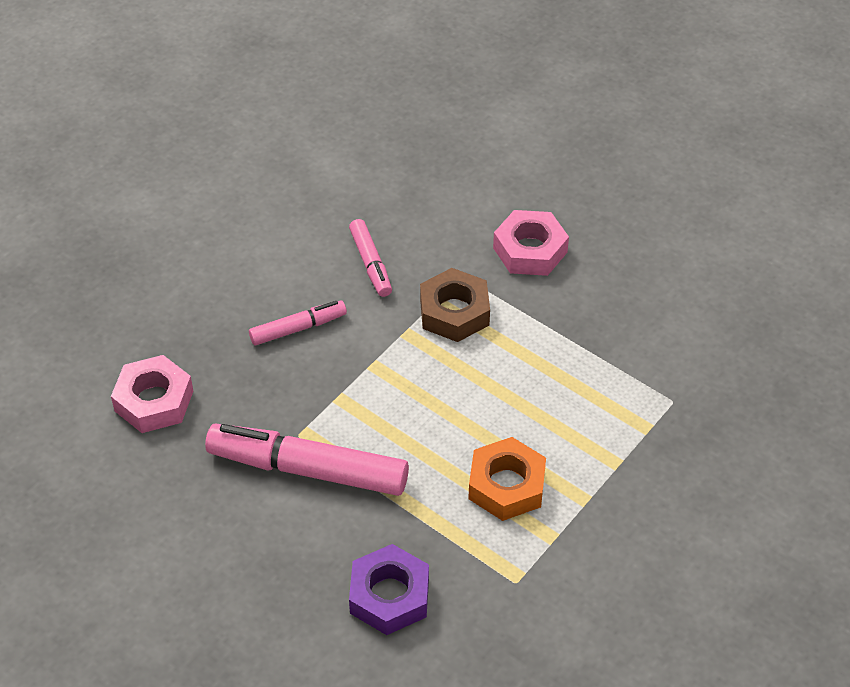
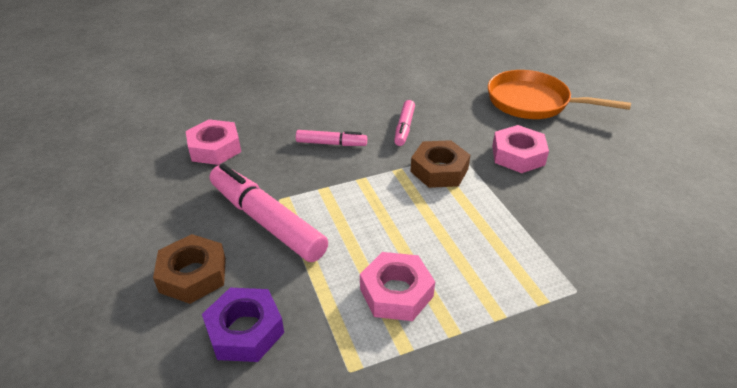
camera: 30 degrees right, 10 degrees down
(283, 568) = (193, 275): none -> brown nut
(502, 153) = (532, 102): none -> orange pan
(506, 485) = (396, 292): orange nut -> pink nut

